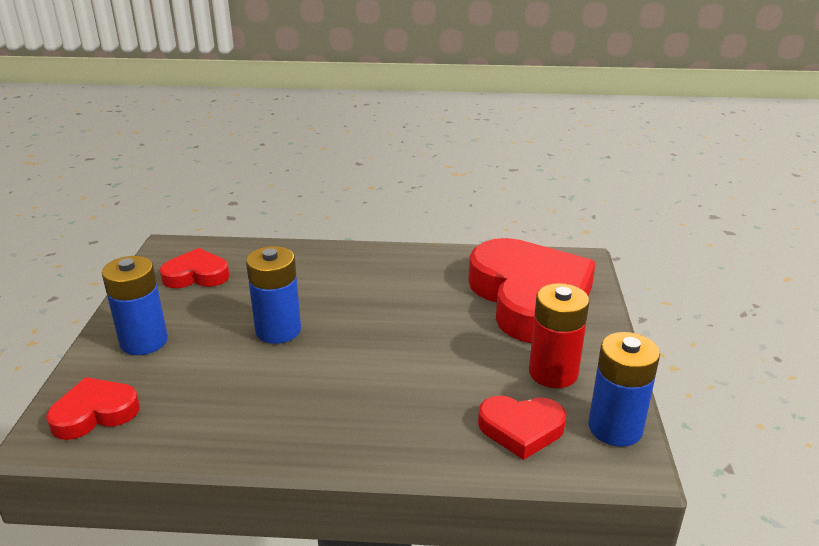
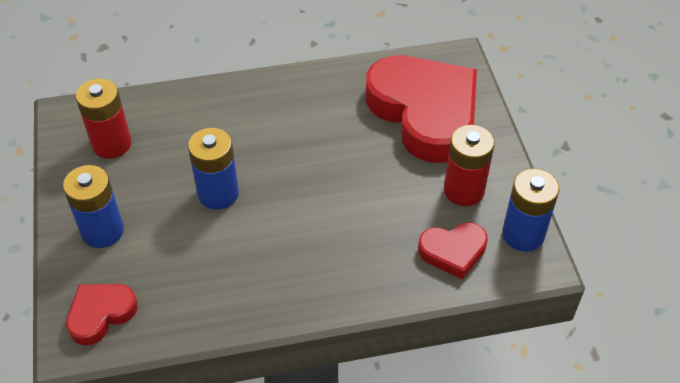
camera: 15 degrees left, 20 degrees up
(196, 275) = (111, 144): red heart -> red battery

